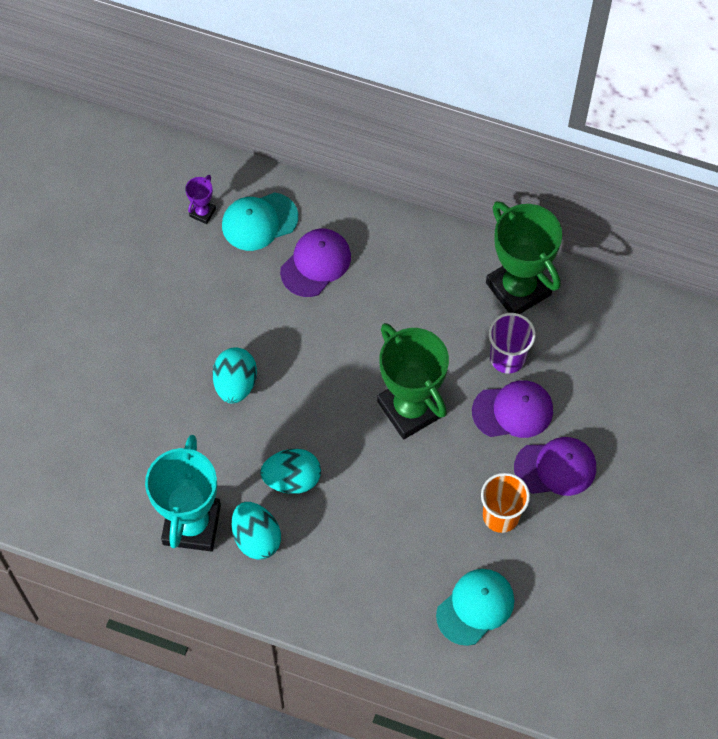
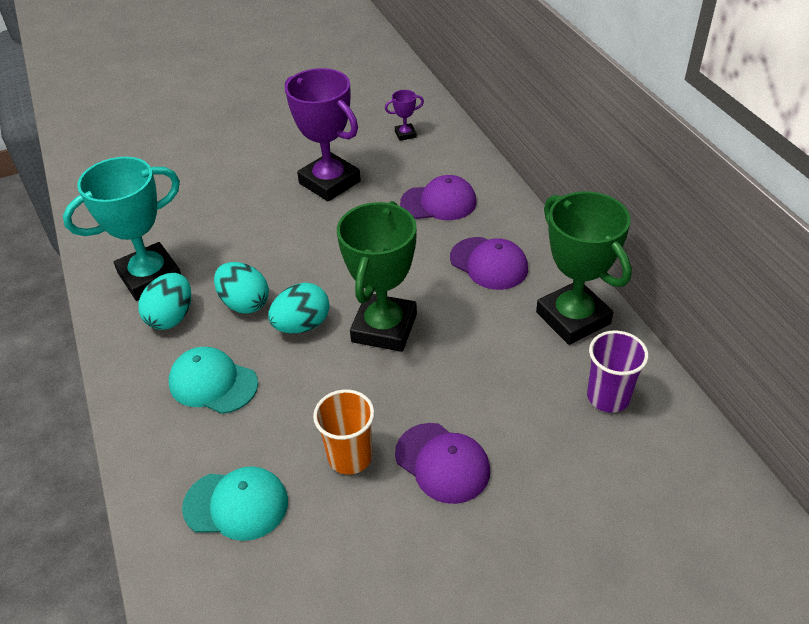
camera: 50 degrees right, 20 degrees down
(207, 317) = (329, 182): none -> purple trophy
(235, 384) = (293, 226): turquoise egg -> turquoise egg (302, 325)
(259, 221) = (433, 159): turquoise cap -> turquoise cap (213, 383)
(507, 358) = (504, 354): purple cup -> purple cup (608, 397)
(513, 411) = (461, 392): purple cap -> purple cap (489, 263)
(518, 289) = (573, 318): green trophy -> green trophy turned 45 degrees counterclockwise

